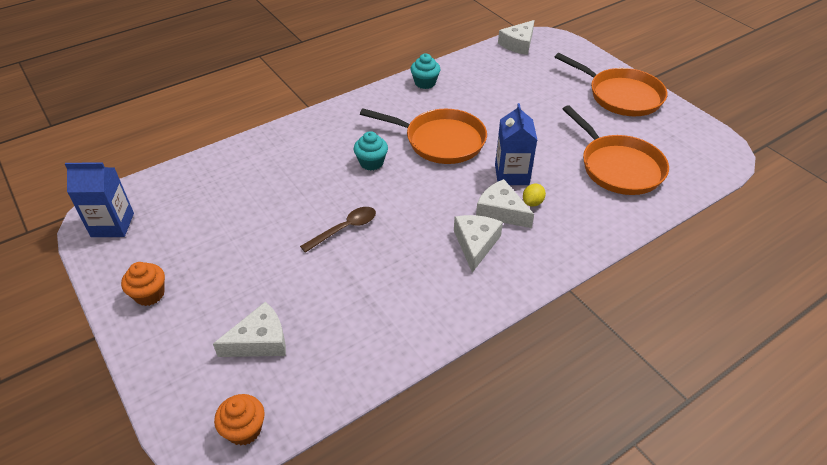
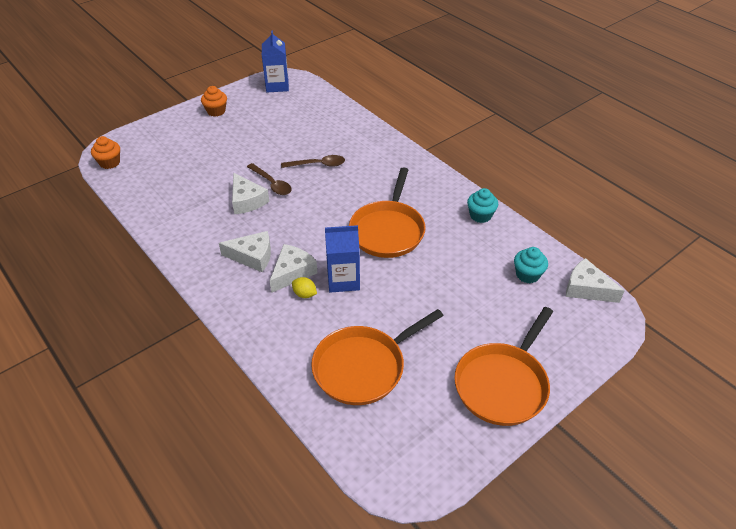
camera: 85 degrees right, 0 degrees up
(260, 341) = (172, 159): white cheese -> white cheese (247, 200)
(316, 187) = (318, 165): none -> brown spoon
(371, 162) = (351, 190): turquoise cupcake -> turquoise cupcake (527, 275)

